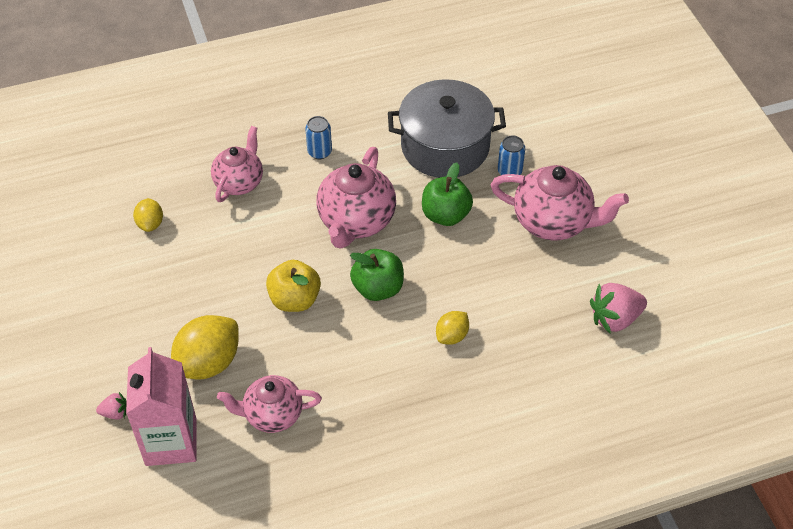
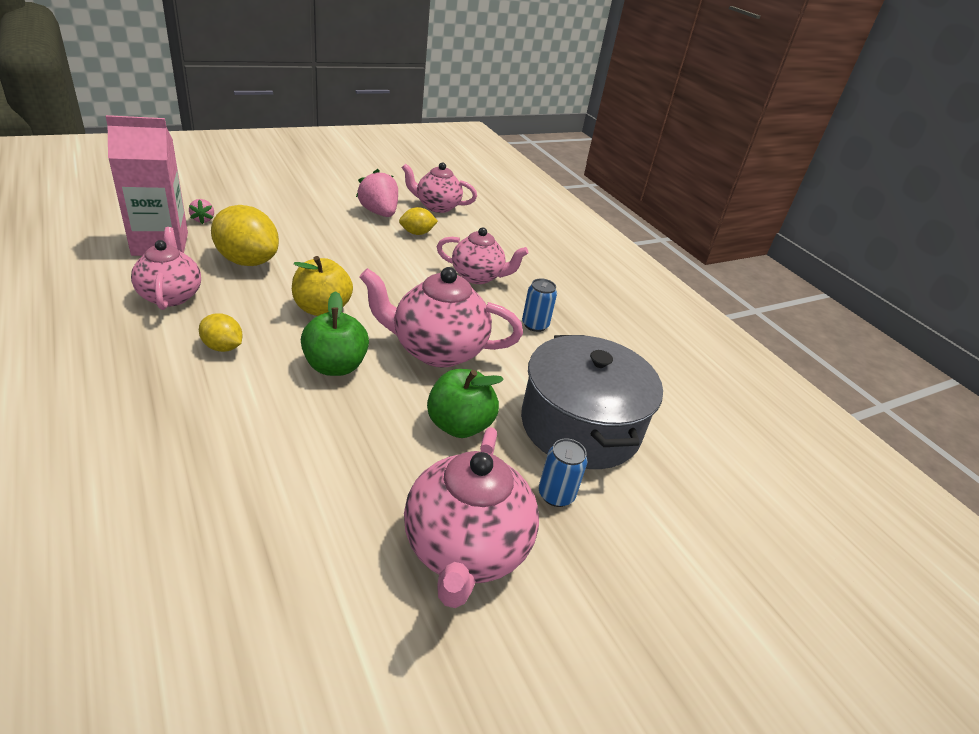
camera: 75 degrees right, 15 degrees down
(86, 202) = (437, 206): none -> pink teapot
(452, 336) = (250, 429): yellow lemon -> yellow lemon (222, 347)
(615, 318) = (252, 640): pink strawberry -> pink strawberry (379, 213)

